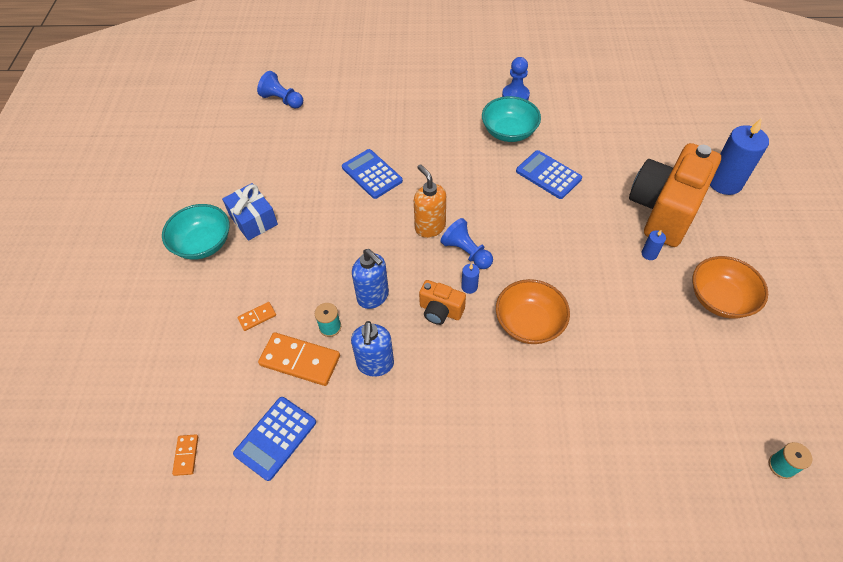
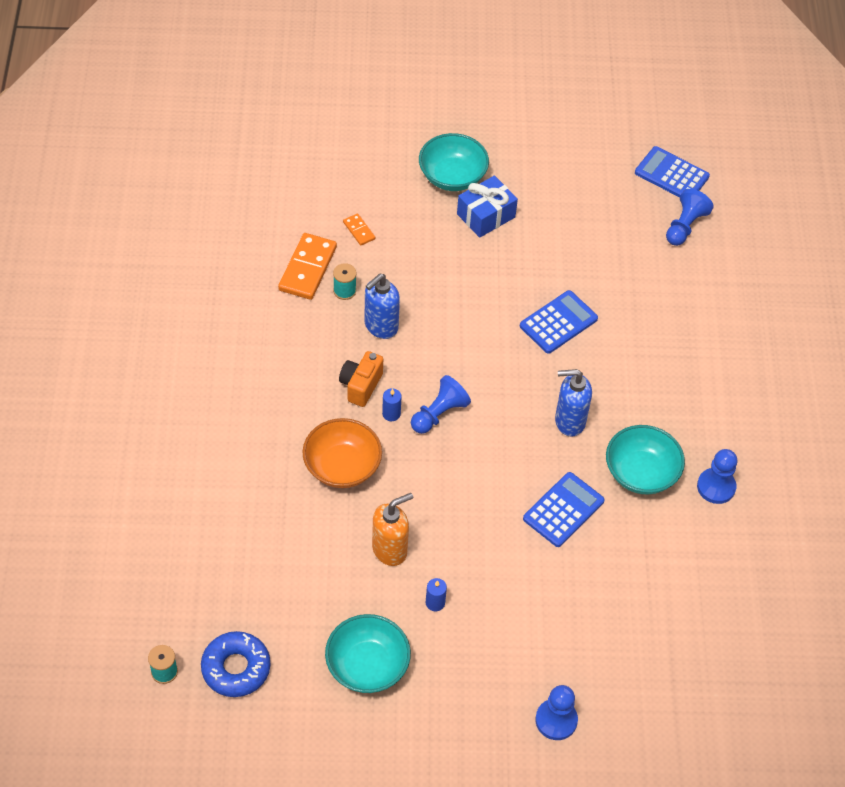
camera: 85 degrees right, 0 degrees up
(186, 455) = (219, 194): orange domino -> none
(275, 438) = (229, 256): blue calculator -> blue calculator (671, 175)
(375, 364) = (300, 329): blue soap dispenser -> blue soap dispenser (569, 421)
(430, 227) = (476, 379): orange soap dispenser -> orange soap dispenser (390, 550)
(664, 210) = (505, 634): orange camera -> none
(720, 299) = (367, 665): orange bowl -> turquoise bowl
(724, 182) = (556, 720): blue candle -> blue pawn
(756, 401) = (236, 668): none -> blue donut

